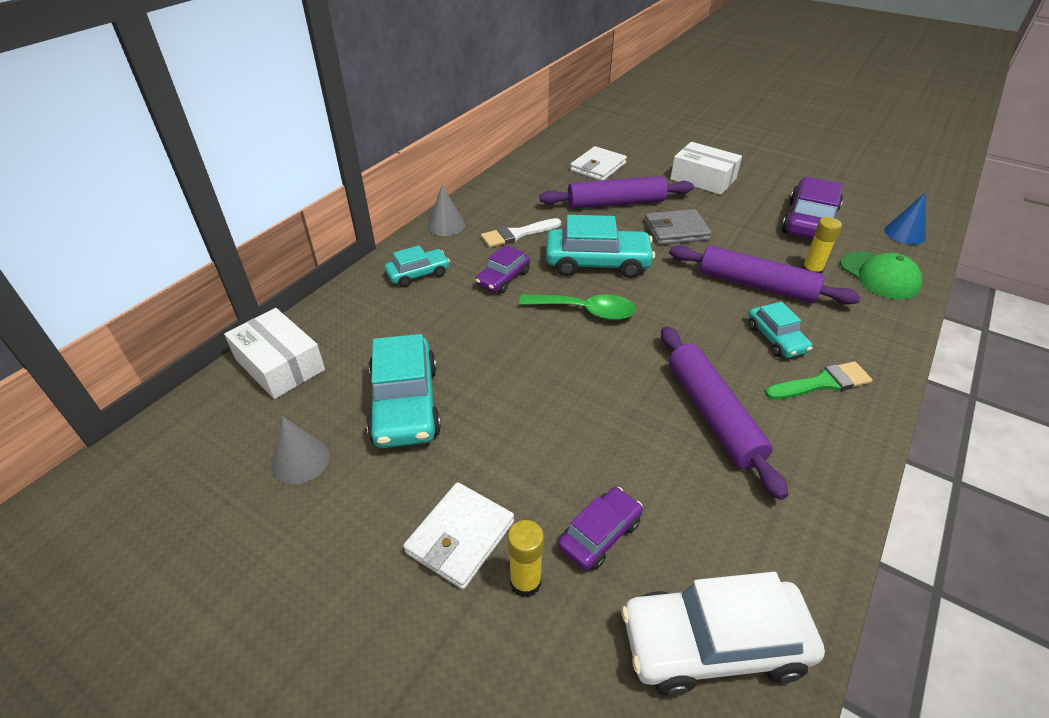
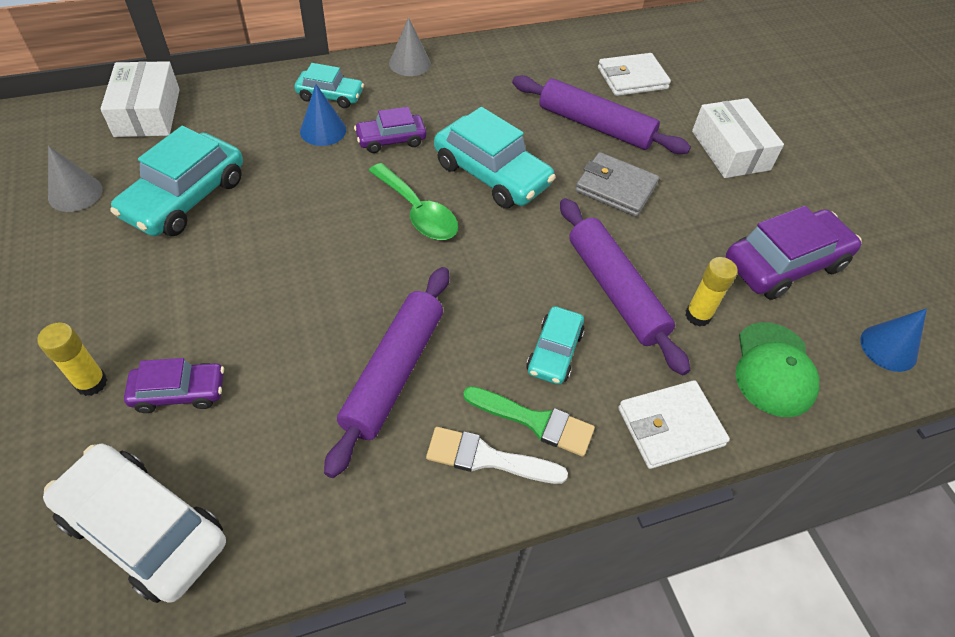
camera: 35 degrees right, 10 degrees up
(446, 298) = (323, 130): none -> blue cone
(460, 537) = (95, 320): white wallet -> white wallet (670, 426)
(517, 234) = (458, 105): white brush -> white brush (487, 458)

